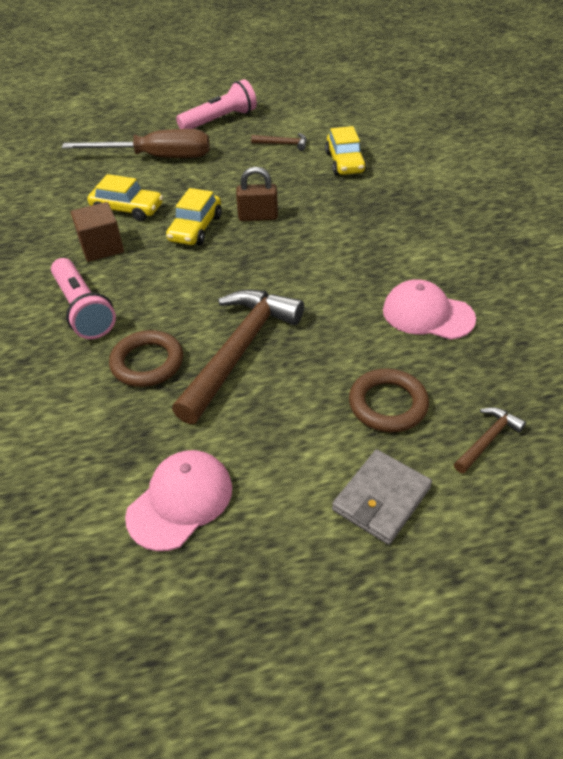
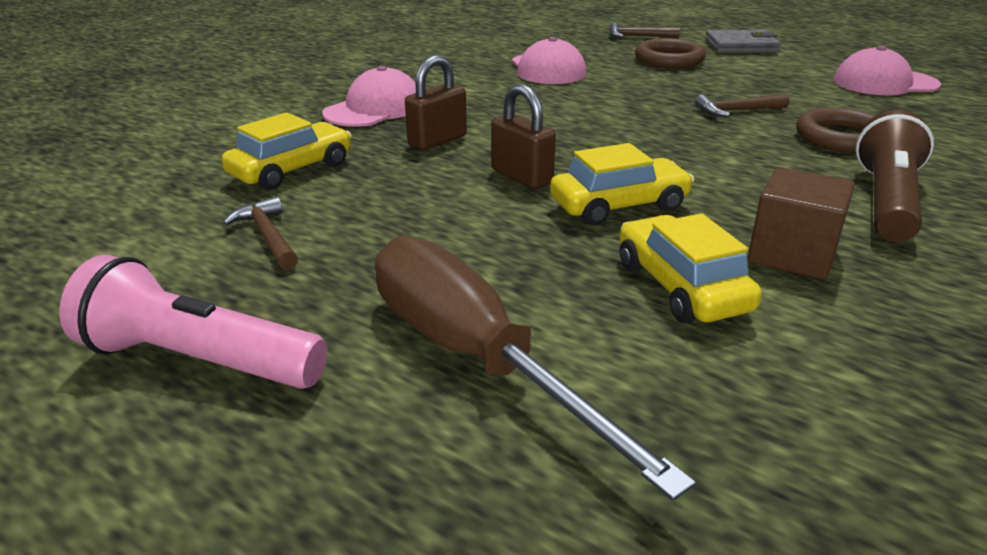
camera: 130 degrees left, 15 degrees down
(83, 309) = (886, 201): pink flashlight -> brown flashlight
(239, 351) = (737, 111): brown hammer -> brown hammer, size x0.44
(334, 211) = (437, 140): none -> brown padlock
(411, 208) = (374, 109): none -> pink cap

